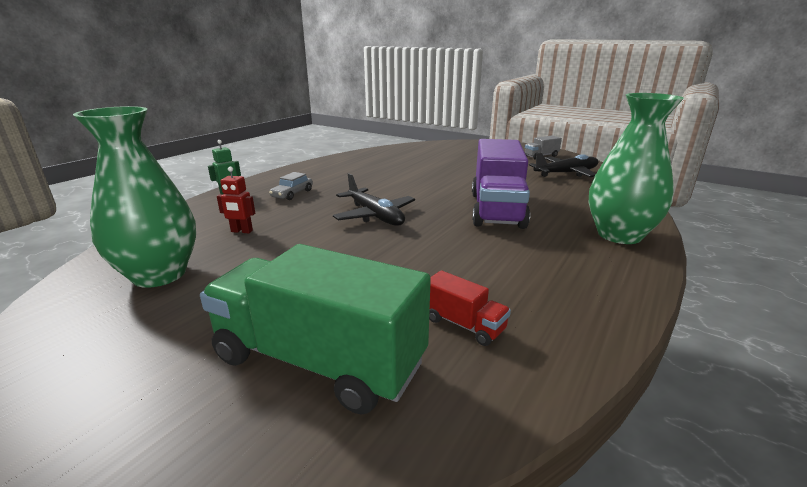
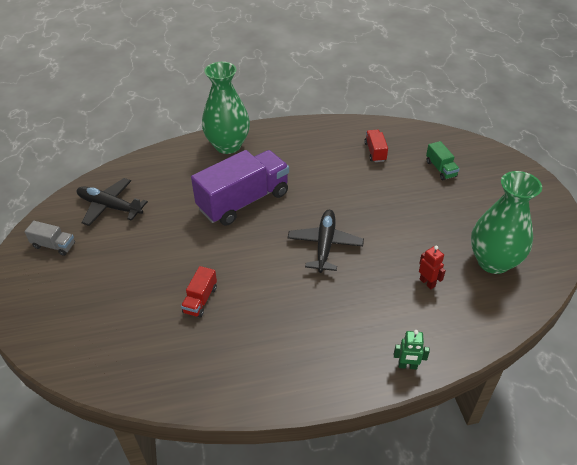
camera: 135 degrees left, 20 degrees up
(292, 194) = (353, 324): grey car -> none
(319, 360) = (440, 169): green truck -> green truck, size x0.44
(414, 170) = (200, 300): none -> red truck

